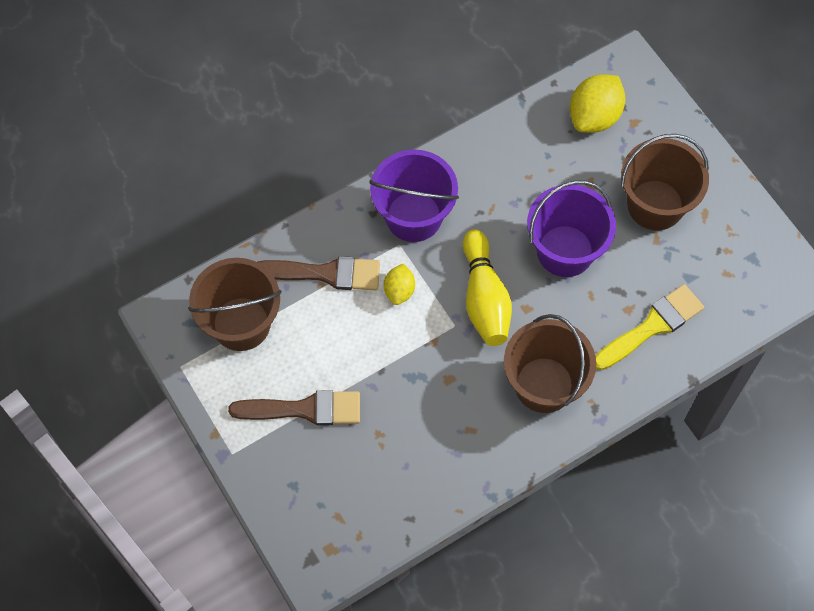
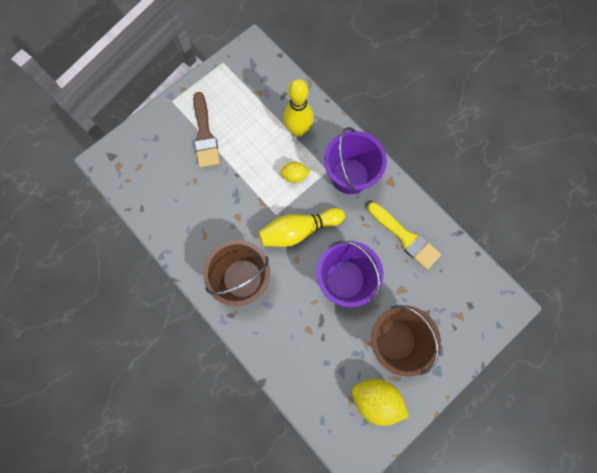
camera: 80 degrees right, 10 degrees up
(241, 324) = (255, 89): brown bucket -> none
(326, 273) = (298, 130): brown brush -> yellow bowling pin
(594, 116) = (457, 286): yellow lemon -> yellow lemon (375, 399)
(652, 326) = (298, 348): yellow brush -> yellow brush (405, 237)

